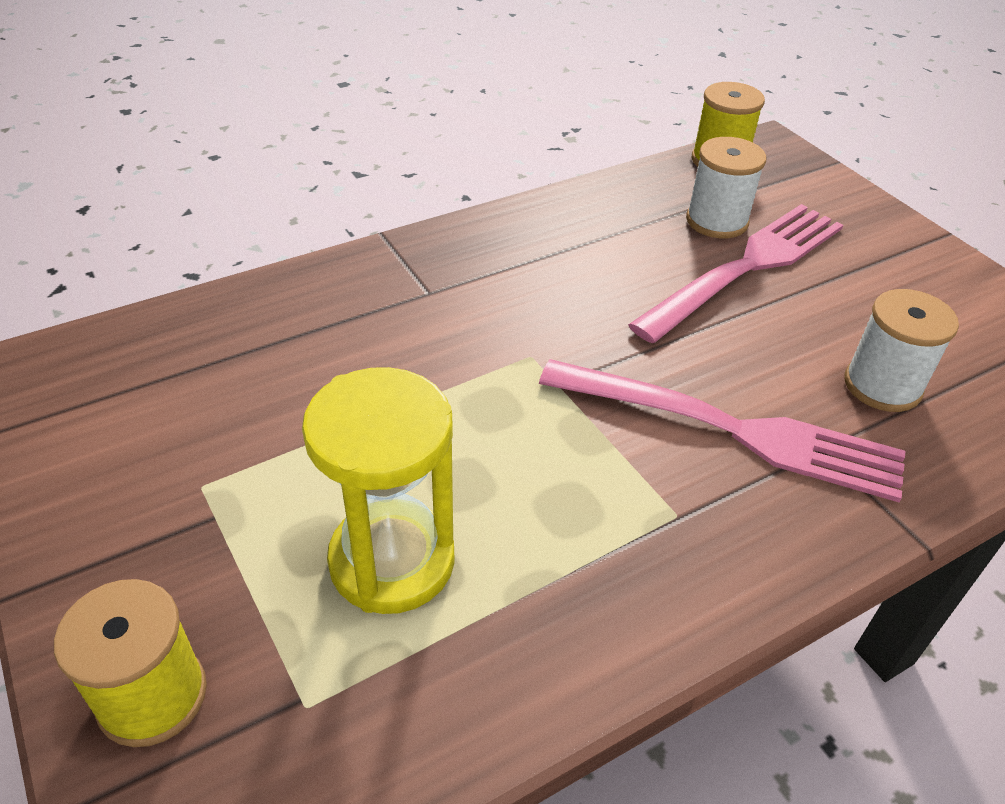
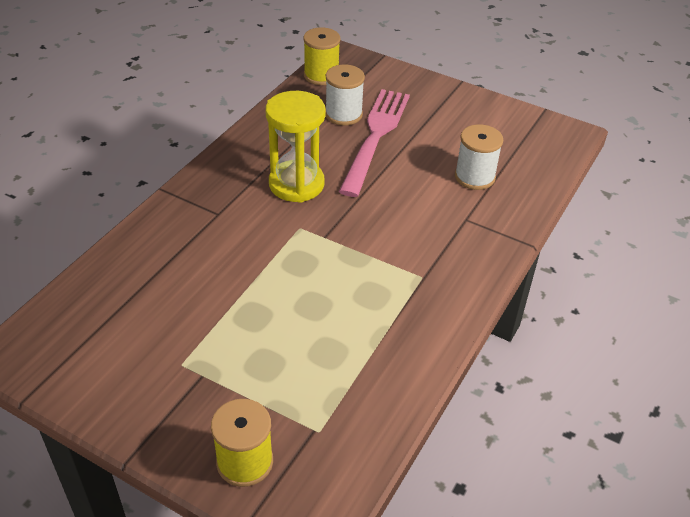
camera: 30 degrees left, 0 degrees up
(392, 561) = (308, 355): yellow hourglass -> yellow hourglass (296, 184)
(730, 429) = (420, 226): pink fork -> none

